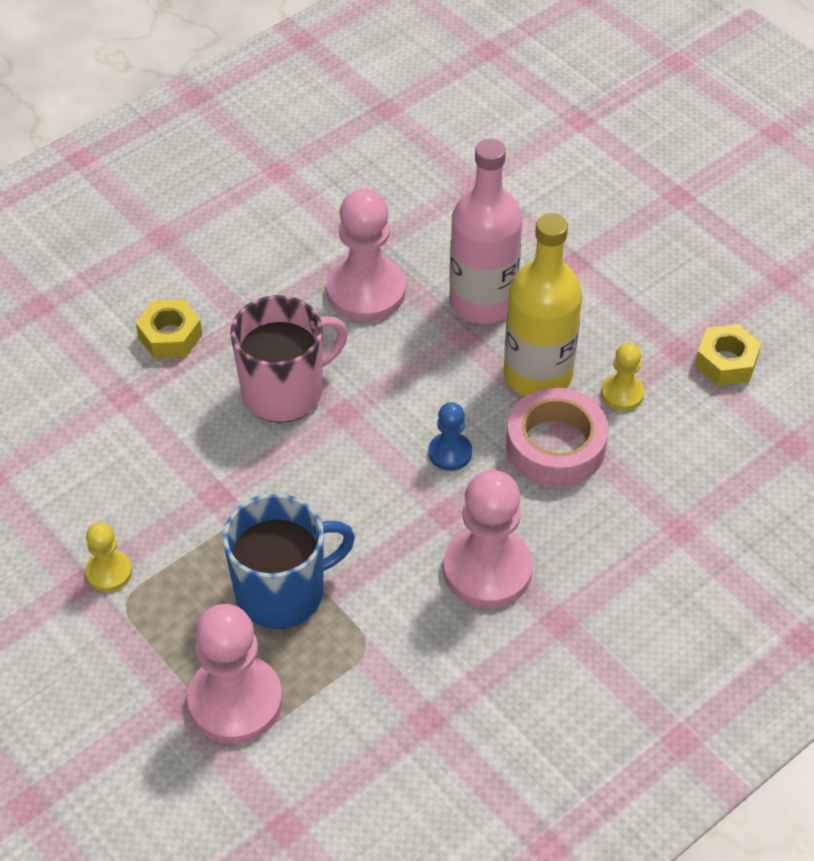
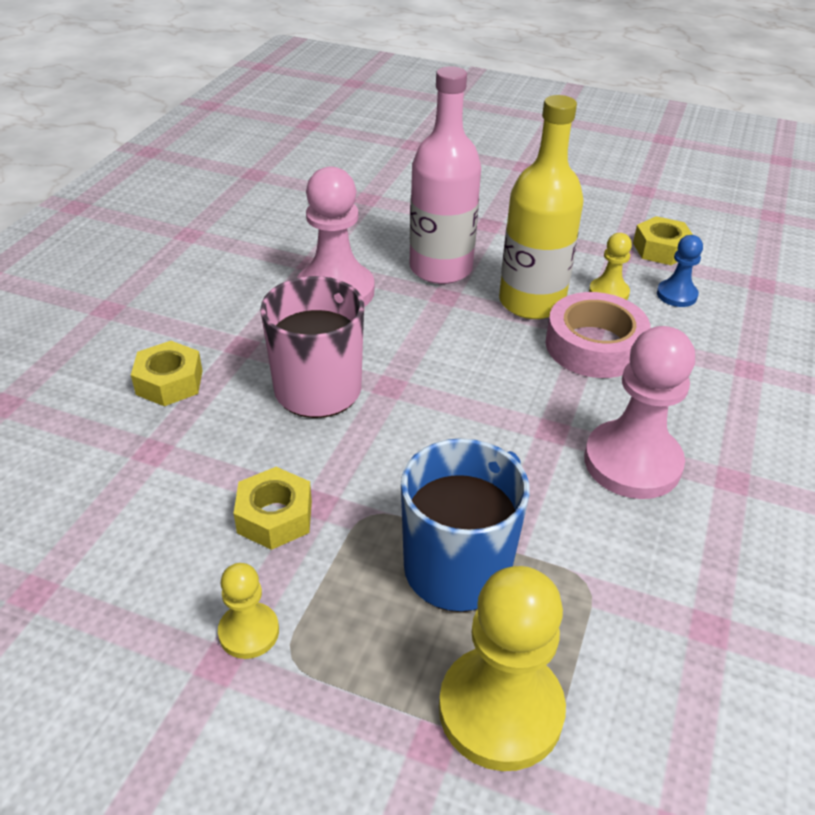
camera: 30 degrees left, 10 degrees down
(178, 493) = (275, 517): none -> yellow nut
(235, 701) = (500, 710): pink pawn -> yellow pawn
(450, 453) = (512, 382): blue pawn -> blue pawn (676, 295)

